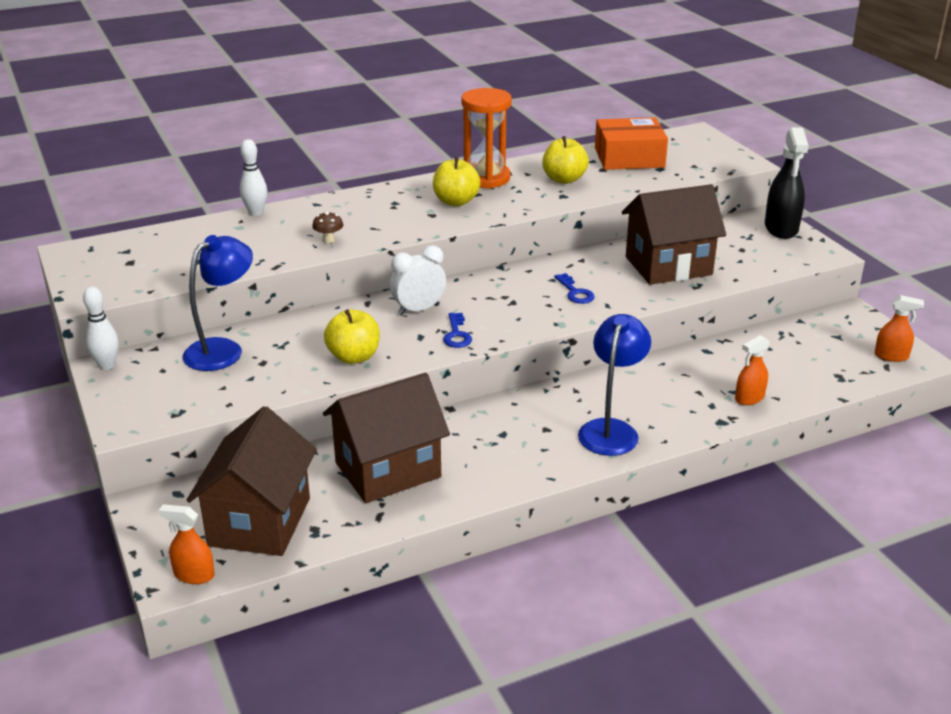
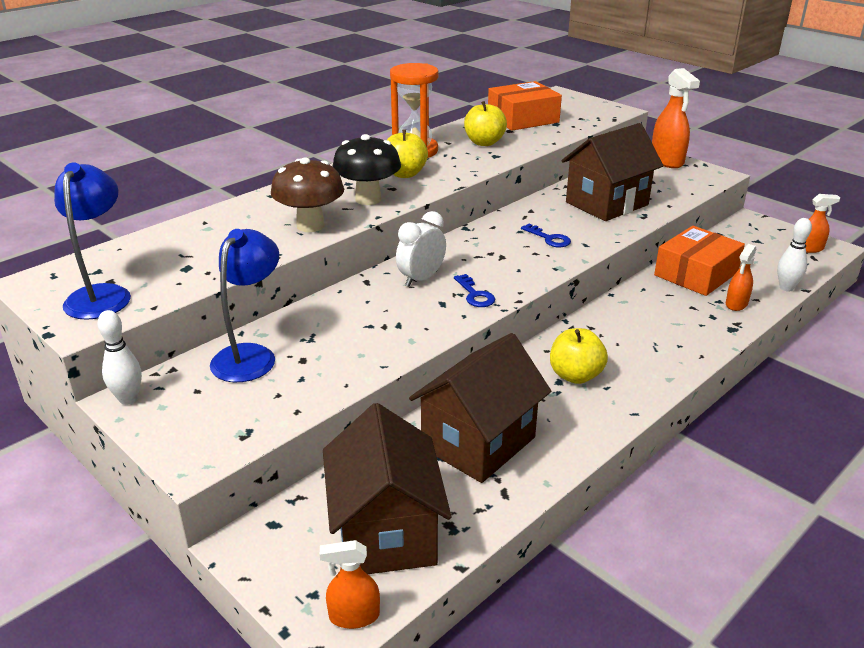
camera: 20 degrees left, 0 degrees up
(256, 212) = (215, 212): white bowling pin -> white bowling pin (786, 288)
(329, 240) = (310, 226): brown mushroom -> brown mushroom, size x2.25
(354, 357) = (393, 335): yellow apple -> yellow apple (575, 375)
(400, 222) = (368, 199): none -> black mushroom
(611, 430) = (649, 356): blue lamp -> blue lamp (102, 295)
(733, 359) = (696, 274): none -> orange box
(781, 228) = (667, 161): black spray bottle -> orange spray bottle

